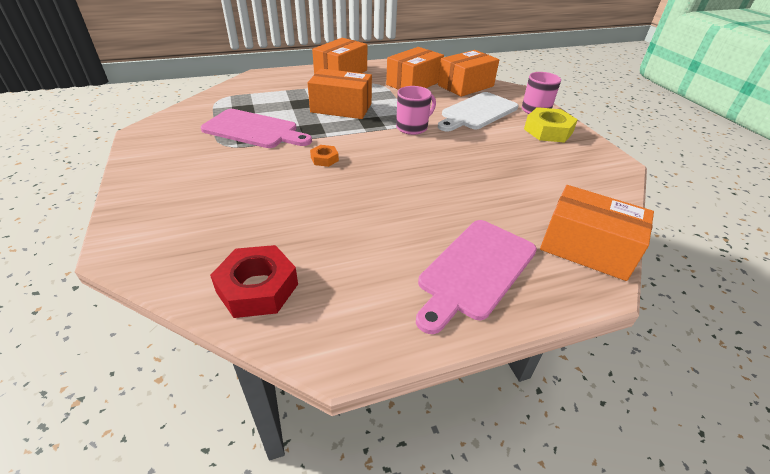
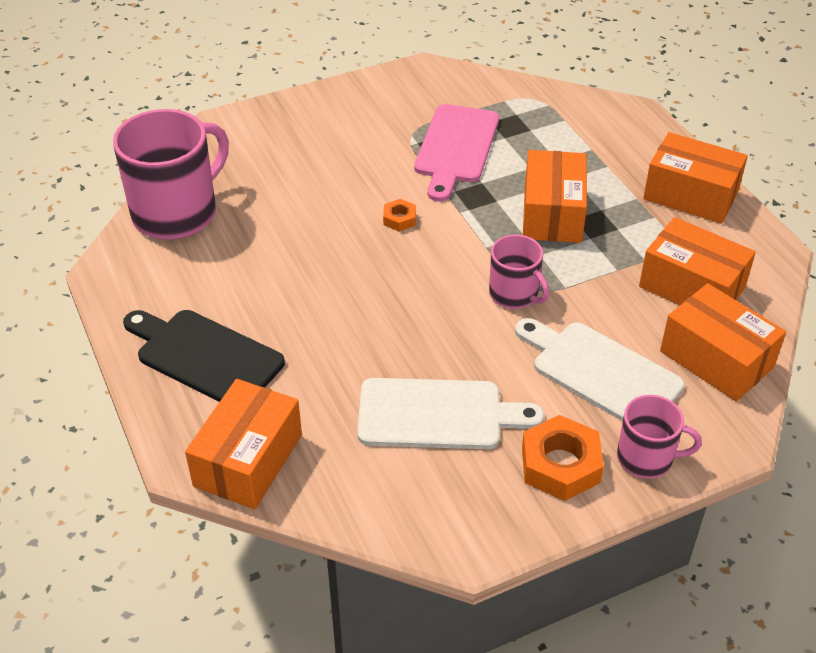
camera: 85 degrees right, 5 degrees up
(257, 288) = (177, 212): red nut -> pink mug
(475, 270) = (204, 356): pink cutting board -> black cutting board
(519, 163) = (438, 414): none -> white cutting board
(548, 131) = (560, 465): yellow nut -> orange nut

